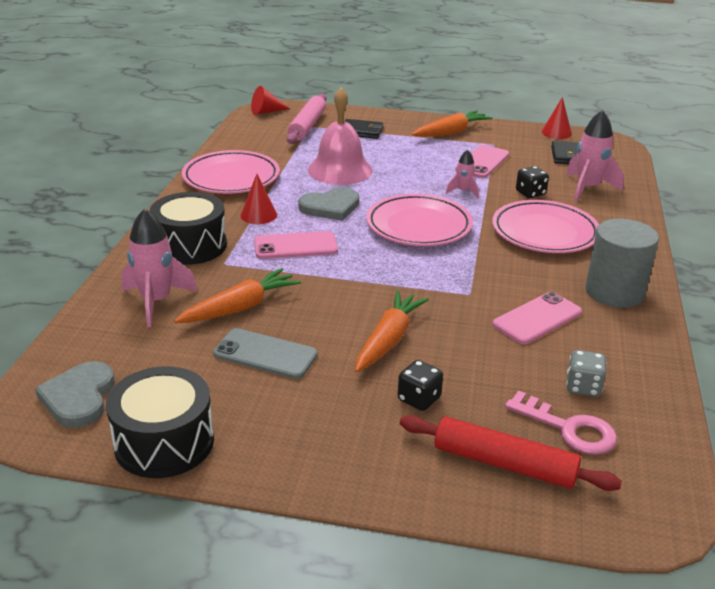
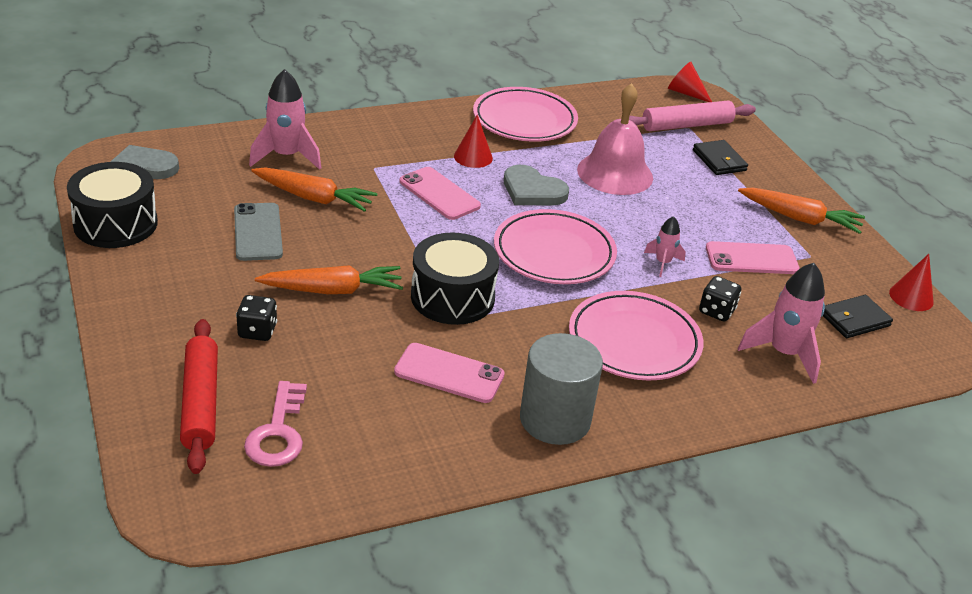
camera: 55 degrees right, 5 degrees up
(190, 245) = (385, 141): black drum -> black drum (452, 297)
(583, 387) = (352, 429): grey dice -> none

